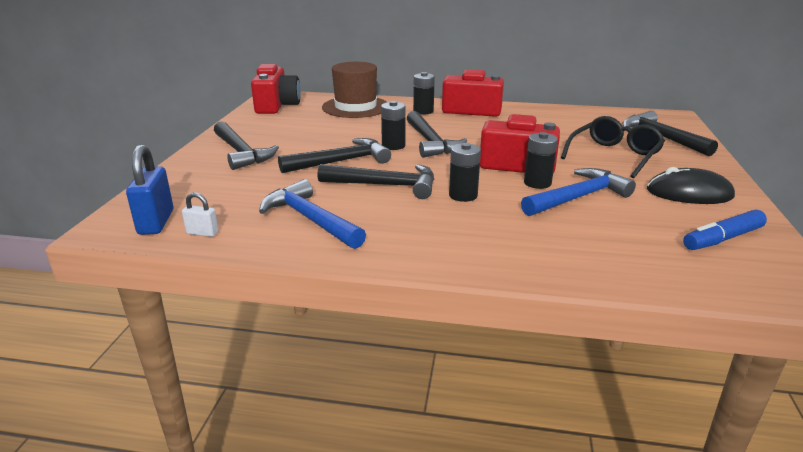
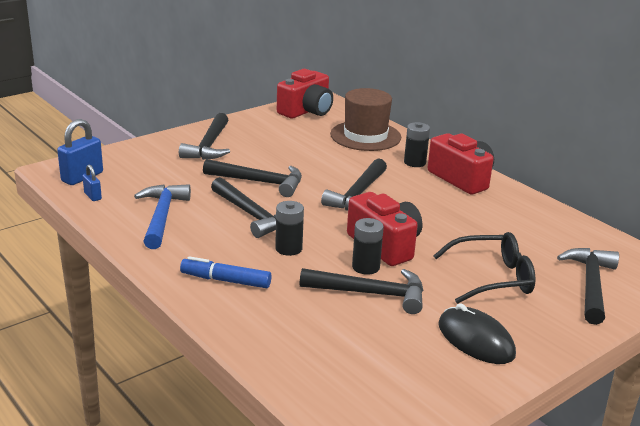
camera: 40 degrees right, 0 degrees up
(202, 233) = (93, 196): white padlock -> blue padlock
(393, 146) = (323, 185): black battery -> none
(578, 197) = (370, 294): blue hammer -> black hammer
(722, 239) = (407, 382): blue marker -> blue marker (226, 280)

